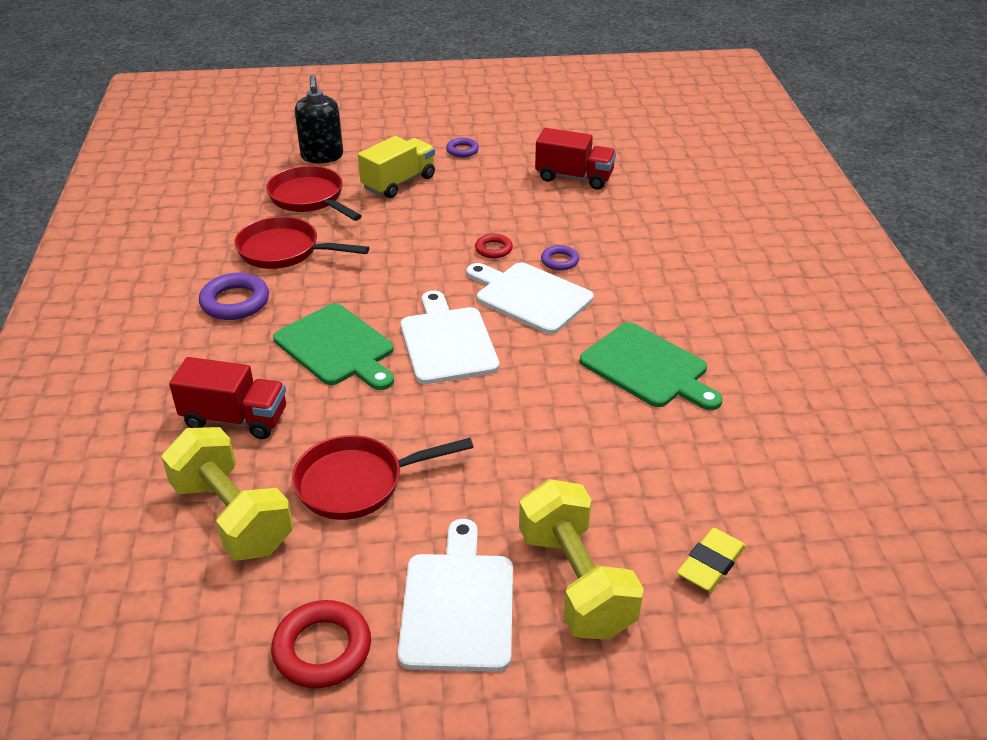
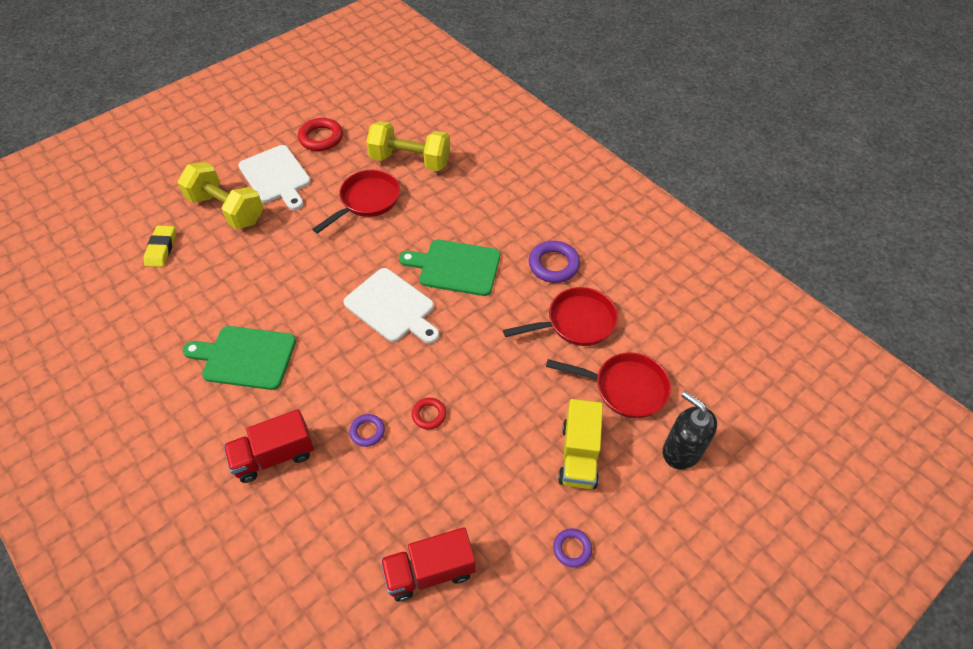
camera: 145 degrees right, 15 degrees up
(235, 419) = (462, 199): red truck -> red truck (274, 455)
(530, 296) = (365, 378): white cutting board -> none

